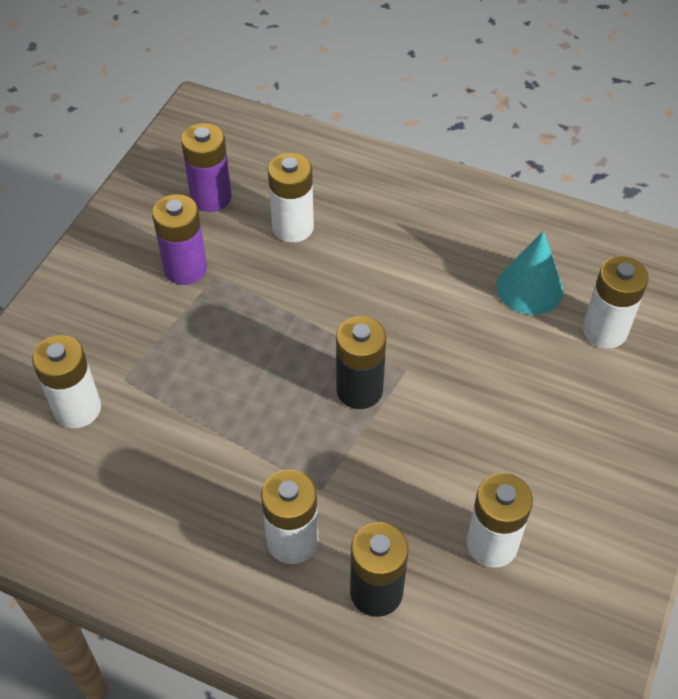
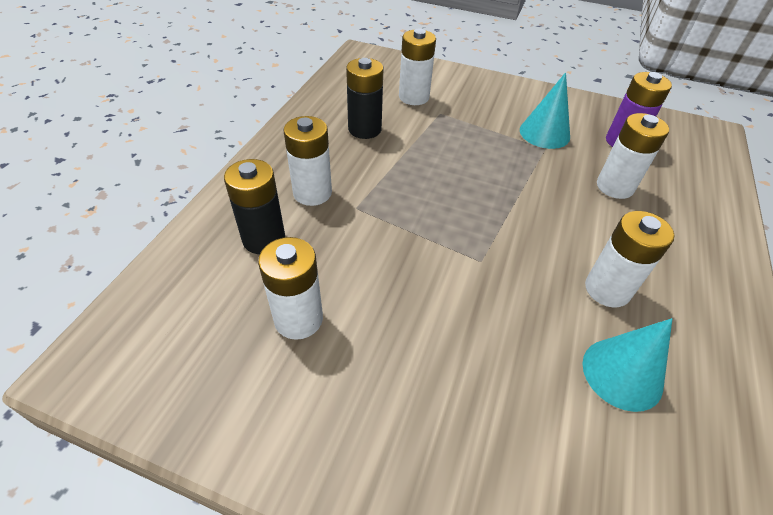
camera: 85 degrees right, 5 degrees down
(185, 269) = (544, 133): purple battery -> turquoise cone
(359, 390) = (453, 229): black battery -> black battery (364, 129)
(604, 330) = (587, 457): white battery -> white battery (607, 289)

